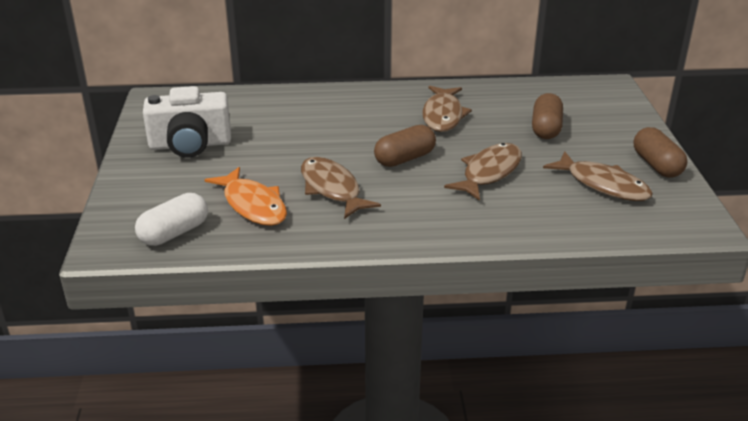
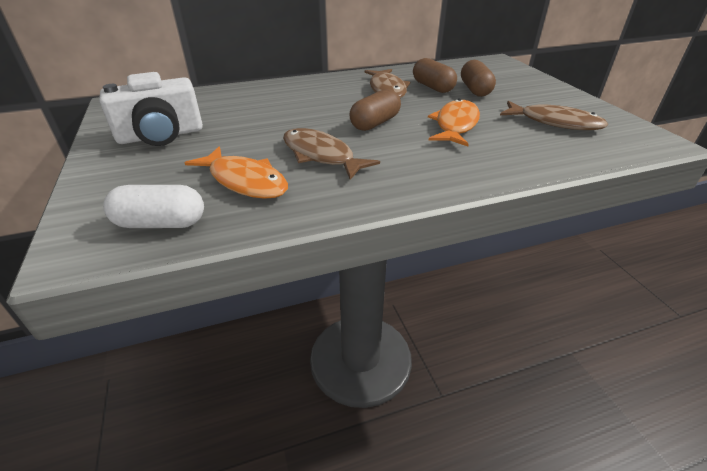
camera: 15 degrees left, 5 degrees up
(174, 233) = (161, 223): white capsule -> white capsule turned 60 degrees clockwise
(489, 172) = (455, 125): brown fish -> orange fish
(656, 165) = (580, 104): brown capsule -> brown capsule (432, 87)

